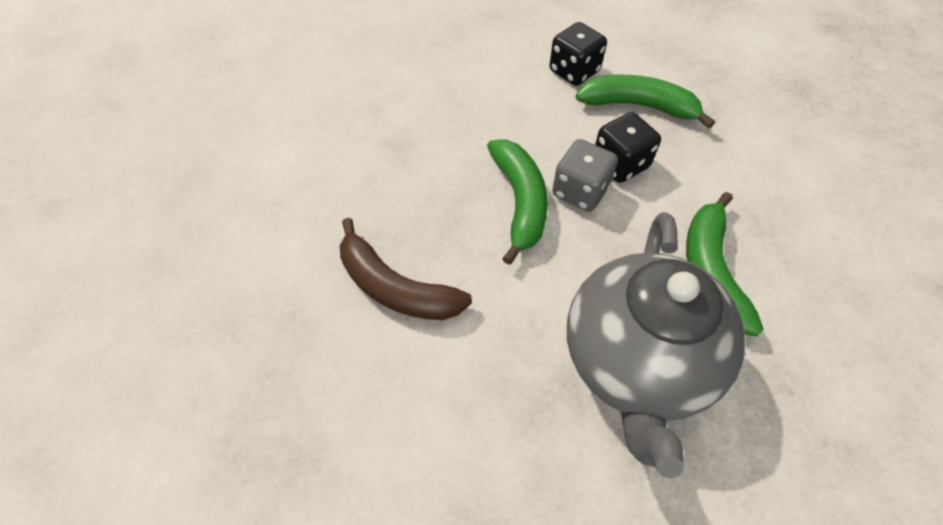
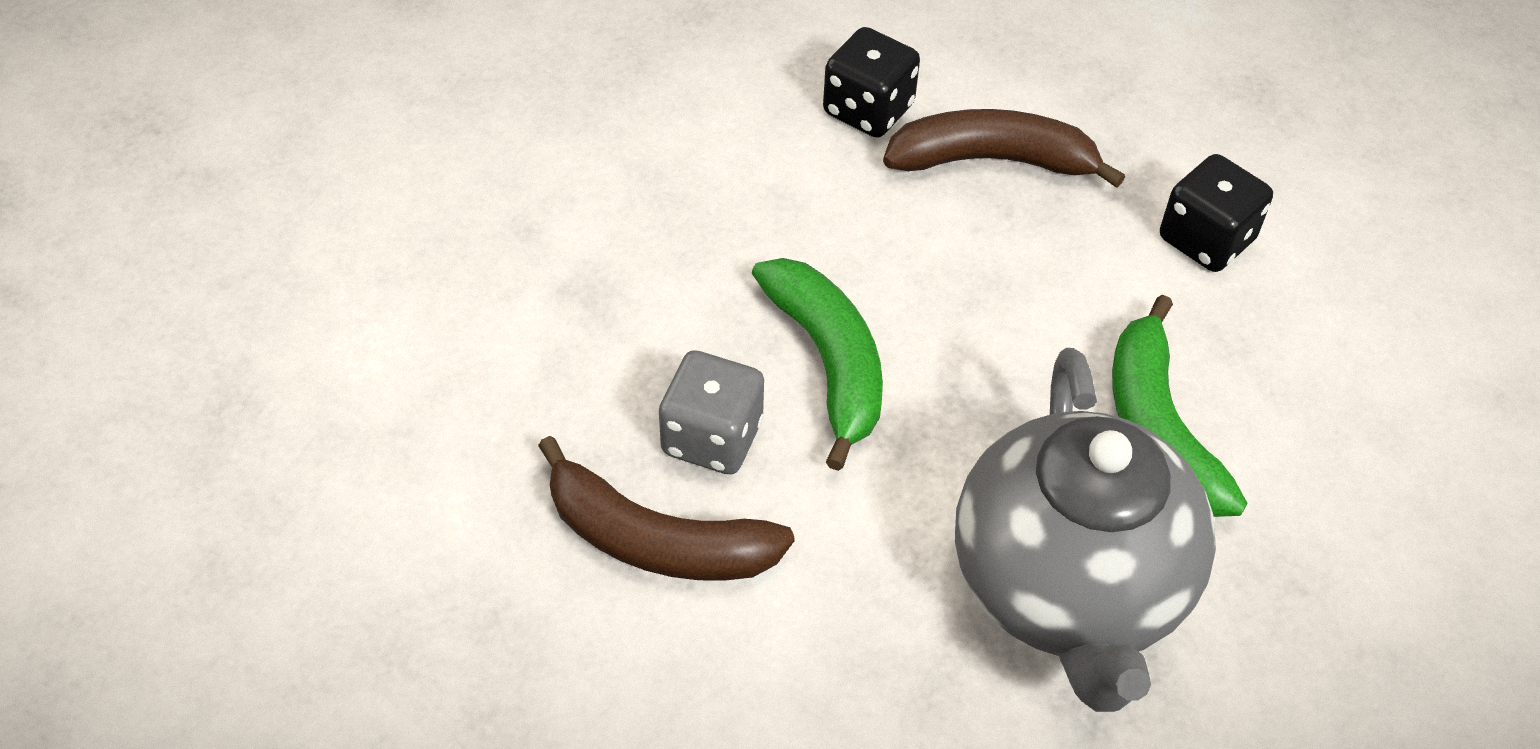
camera: 15 degrees left, 5 degrees down
(580, 191) = (925, 328): grey dice -> grey dice (712, 437)
(620, 164) = (982, 270): black dice -> black dice (1206, 240)
(638, 106) = (993, 161): green banana -> brown banana

